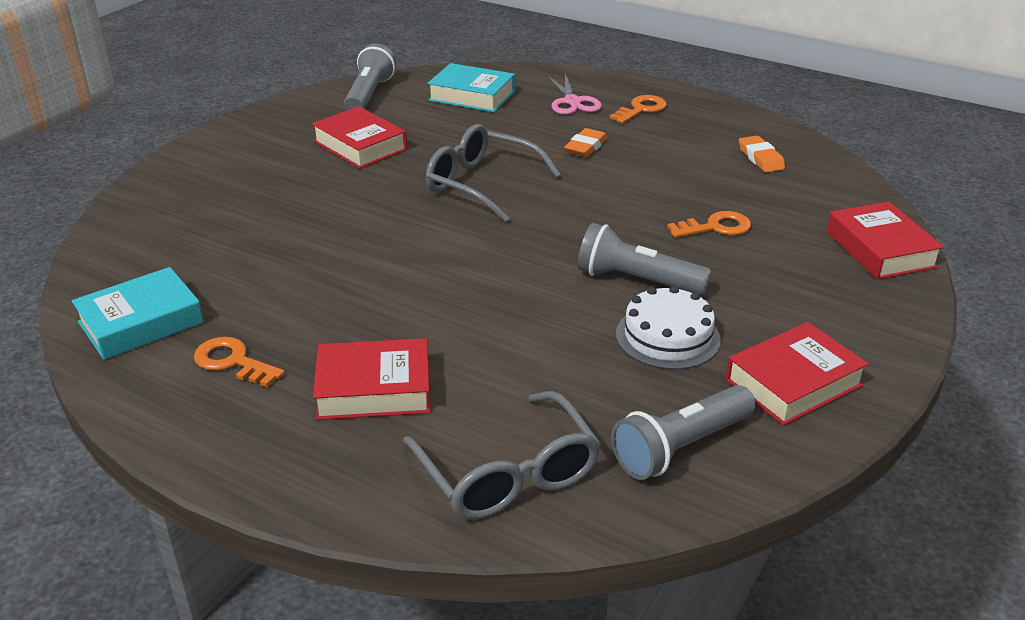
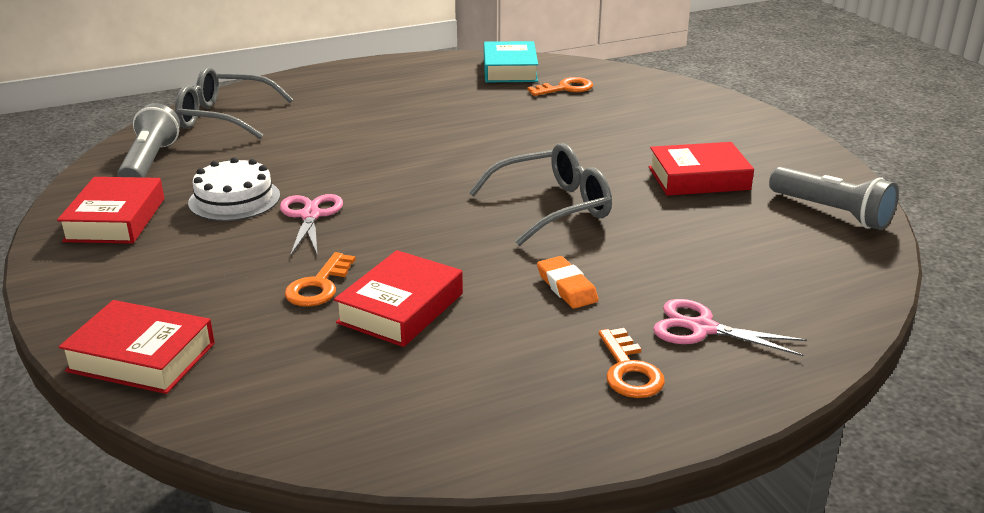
camera: 125 degrees right, 5 degrees down
(233, 362) = (433, 82): orange key -> orange key (565, 88)
(374, 389) = (348, 106): red book -> red book (401, 308)
(472, 96) = (781, 268): turquoise book -> none
(637, 280) = (310, 215): grey flashlight -> pink scissors
(761, 158) = (397, 392): orange eraser -> none

